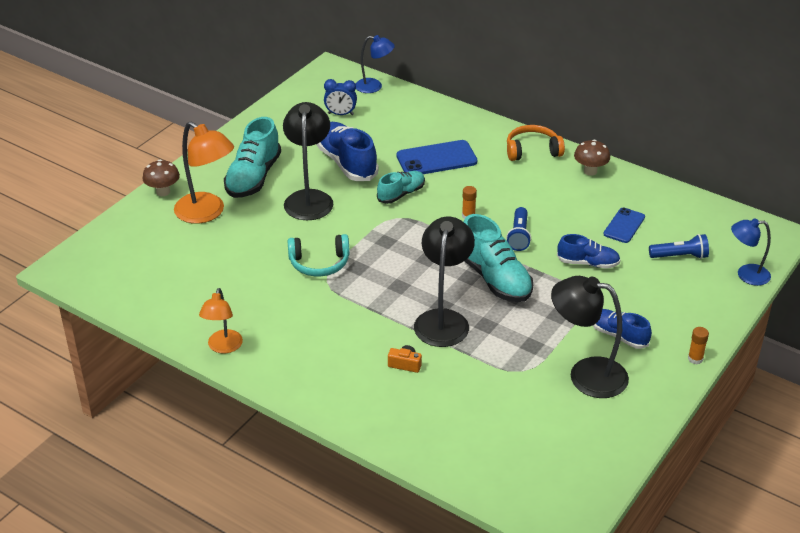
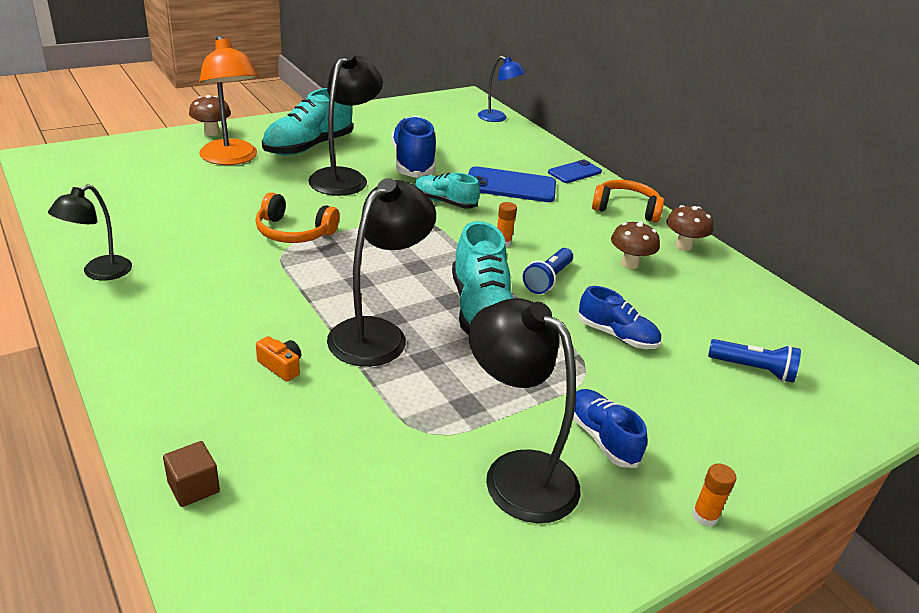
camera: 20 degrees right, 5 degrees down
(223, 347) = (99, 273): orange lamp -> black lamp
(319, 263) = (293, 232): turquoise headphones -> orange headphones
(340, 114) = (444, 127): blue clock -> none
(401, 194) = (444, 202): turquoise shoe -> turquoise shoe turned 135 degrees counterclockwise
(424, 450) = (193, 487): none -> brown cube
(563, 201) = (629, 264): none -> brown mushroom
(624, 226) = (693, 311): blue phone -> blue phone (574, 172)
(746, 275) = (845, 426): blue lamp -> none

